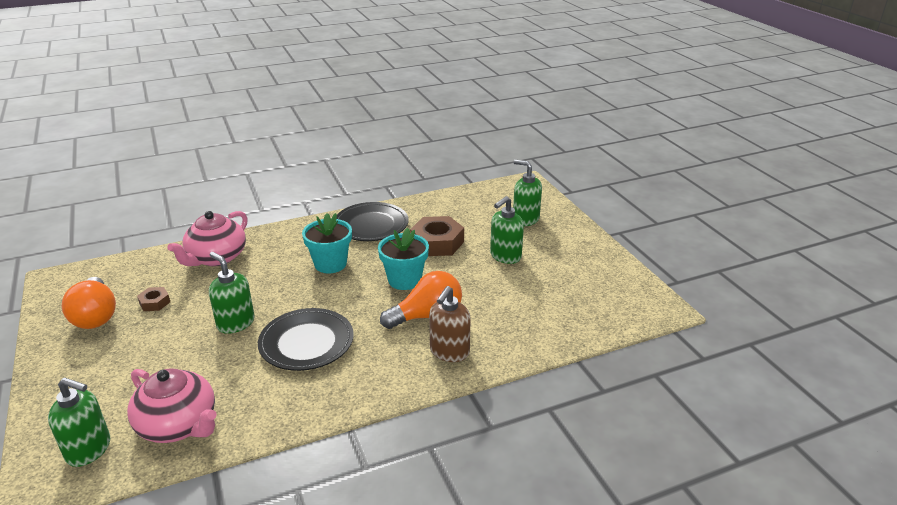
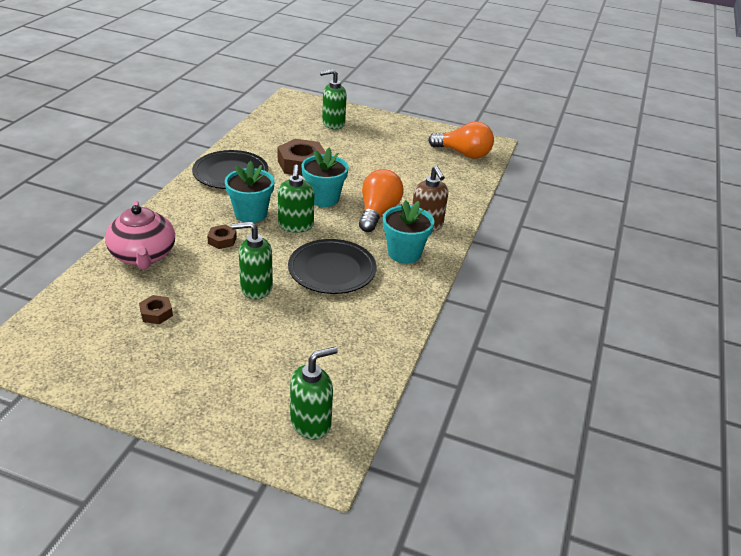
camera: 50 degrees left, 5 degrees up
(95, 316) = (120, 352): orange light bulb -> orange light bulb (463, 154)
(179, 425) = (343, 366): pink teapot -> none
(278, 274) = (222, 240): none -> brown nut
(386, 365) = (404, 253): none -> turquoise flower pot
(505, 256) = (361, 153): green soap dispenser -> green soap dispenser (296, 226)

